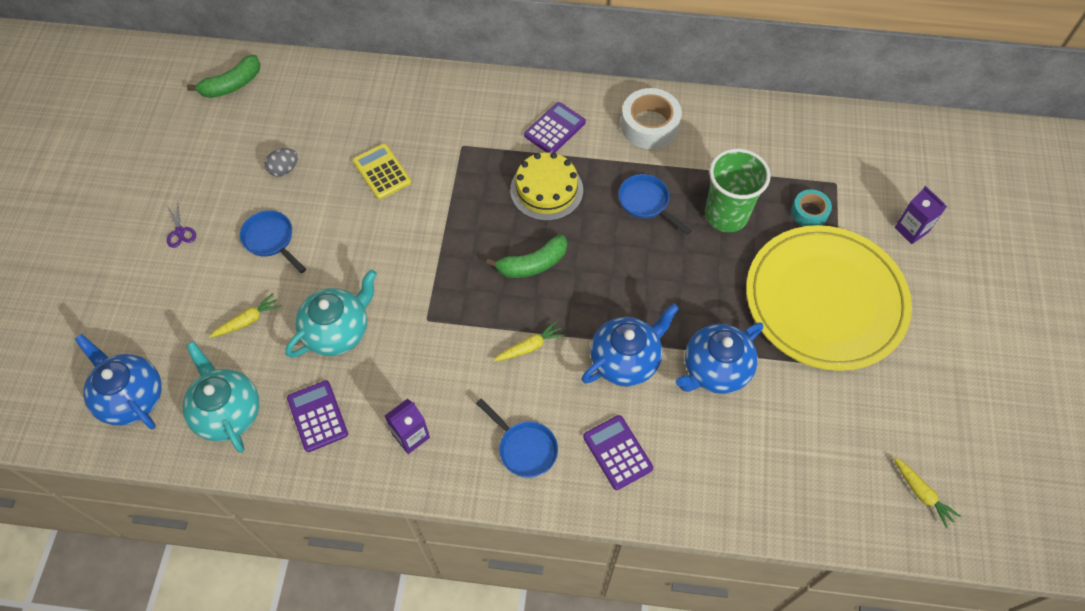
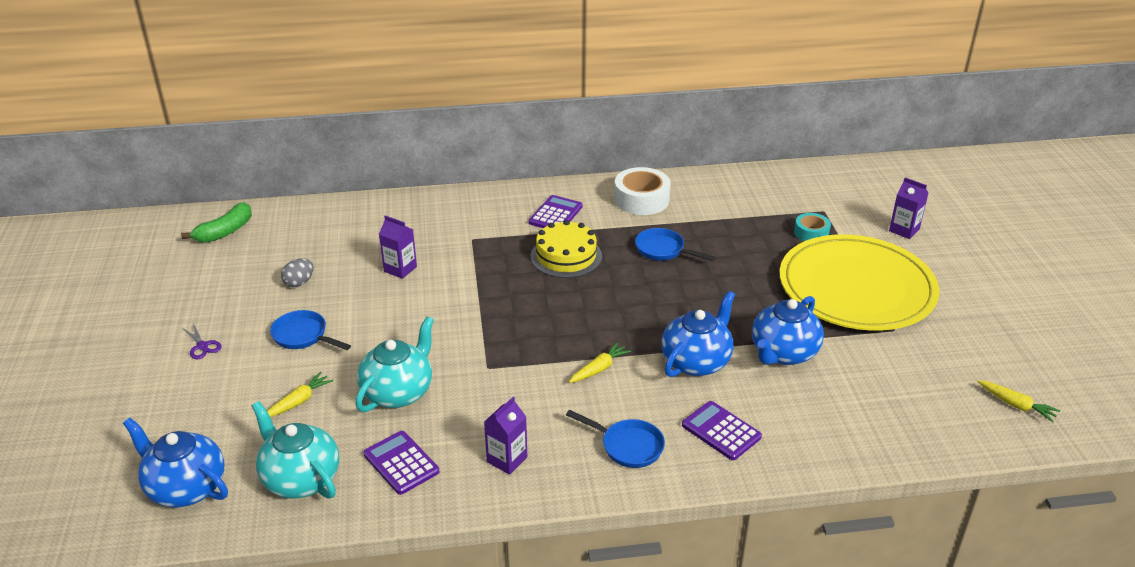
camera: 15 degrees left, 25 degrees down
(382, 172) = (400, 269): yellow calculator -> purple carton
(532, 264) = (575, 309): green banana -> none
(726, 215) = (739, 246): green cup -> none

